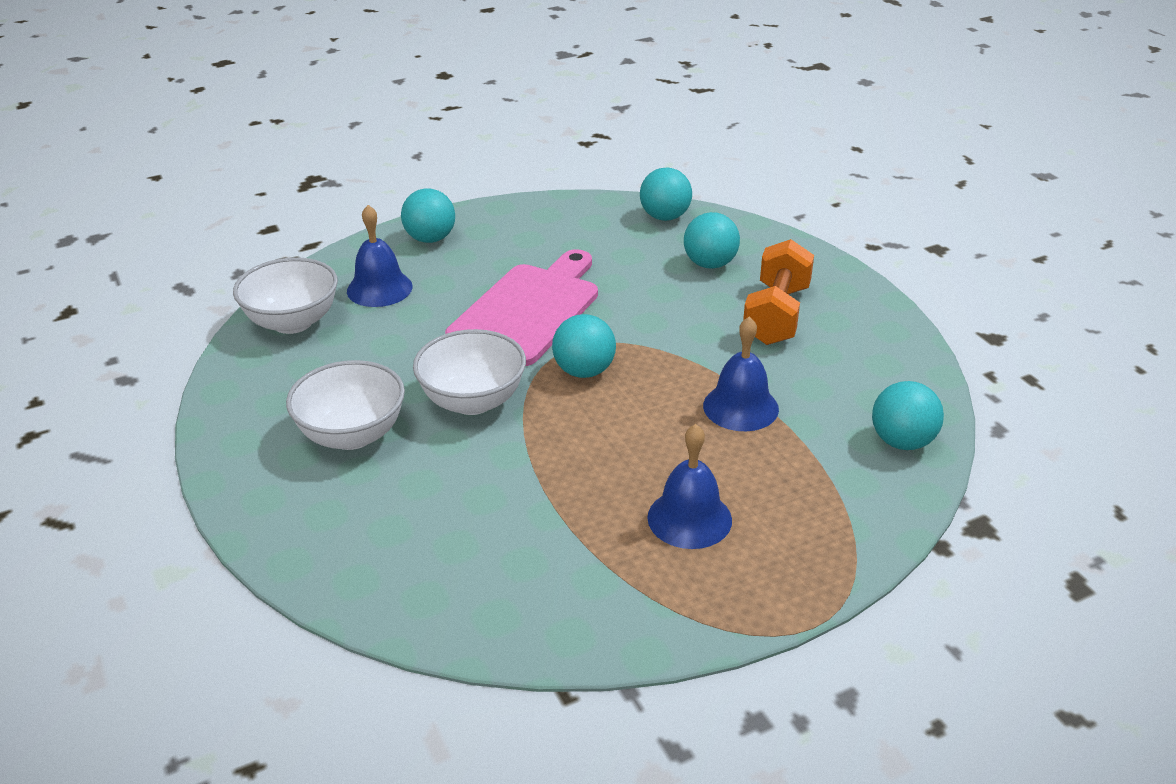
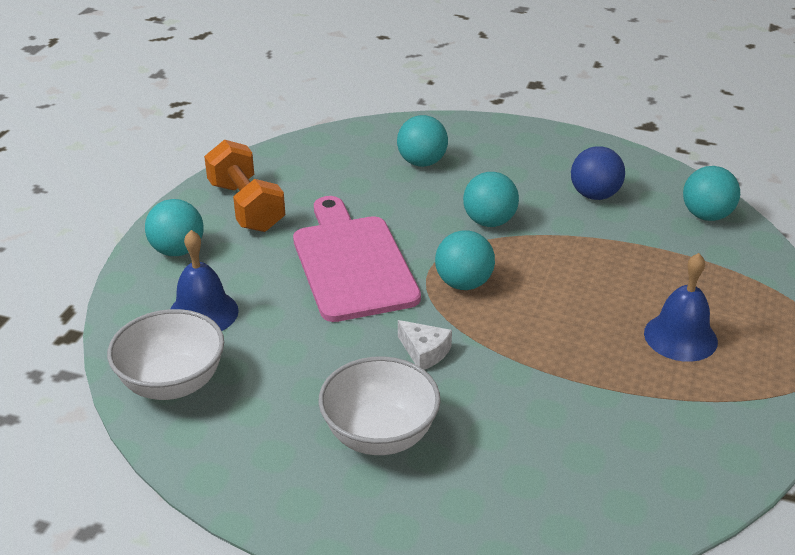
camera: 45 degrees left, 0 degrees up
(473, 401) = (424, 352): white bowl -> white cheese
(665, 217) = (336, 144): turquoise ball -> turquoise ball (489, 222)
(740, 407) = (594, 248): blue bell -> none
(776, 315) = (518, 175): orange dumbbell -> orange dumbbell (246, 206)
(819, 366) = (594, 195): none -> blue ball

